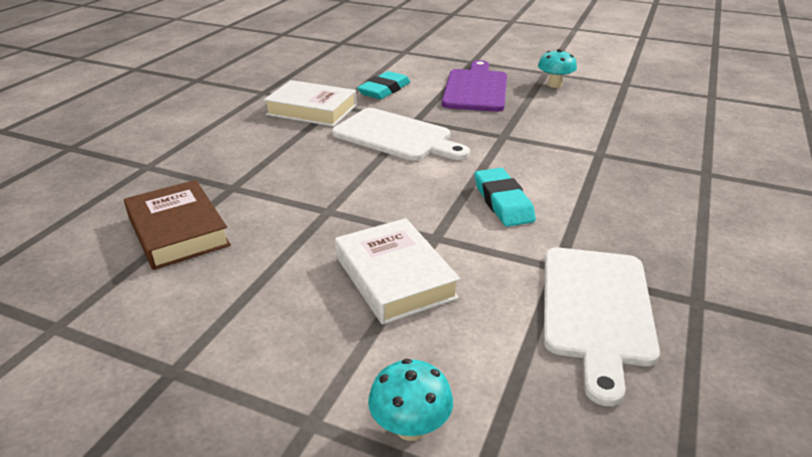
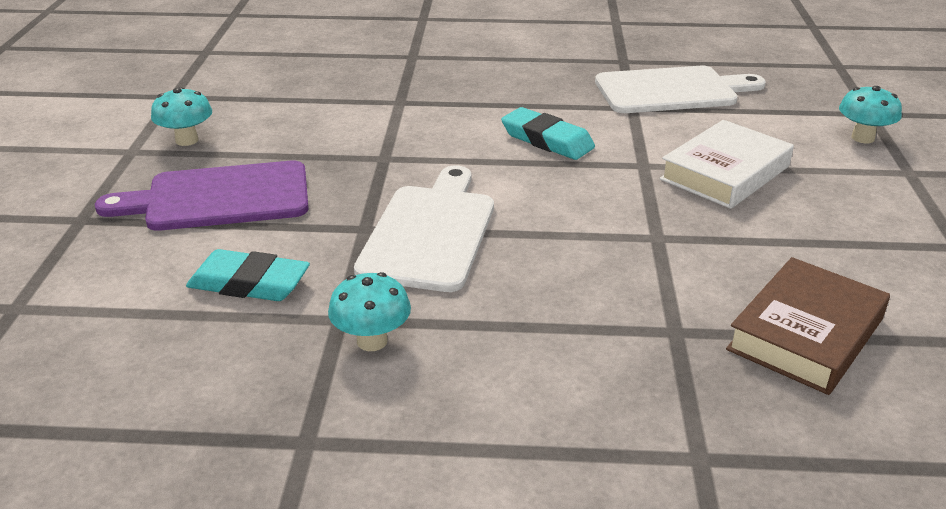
camera: 110 degrees left, 0 degrees up
(312, 110) = (372, 341): white book -> turquoise mushroom
(503, 202) = (547, 140): turquoise eraser -> turquoise eraser turned 75 degrees clockwise

